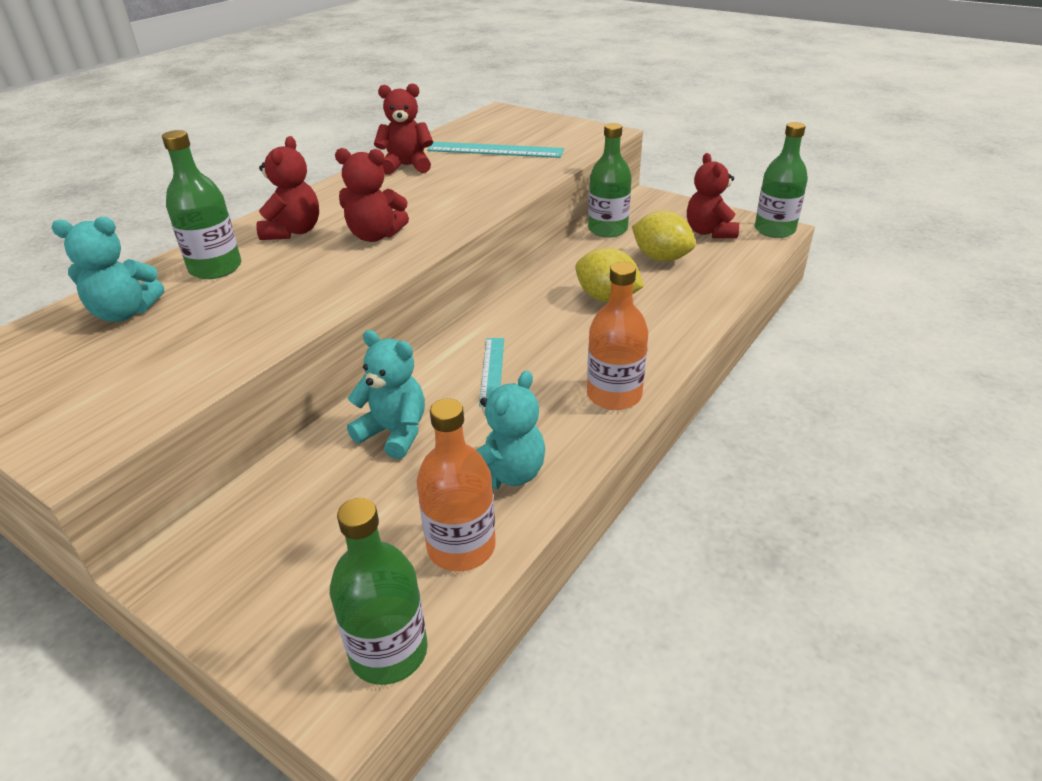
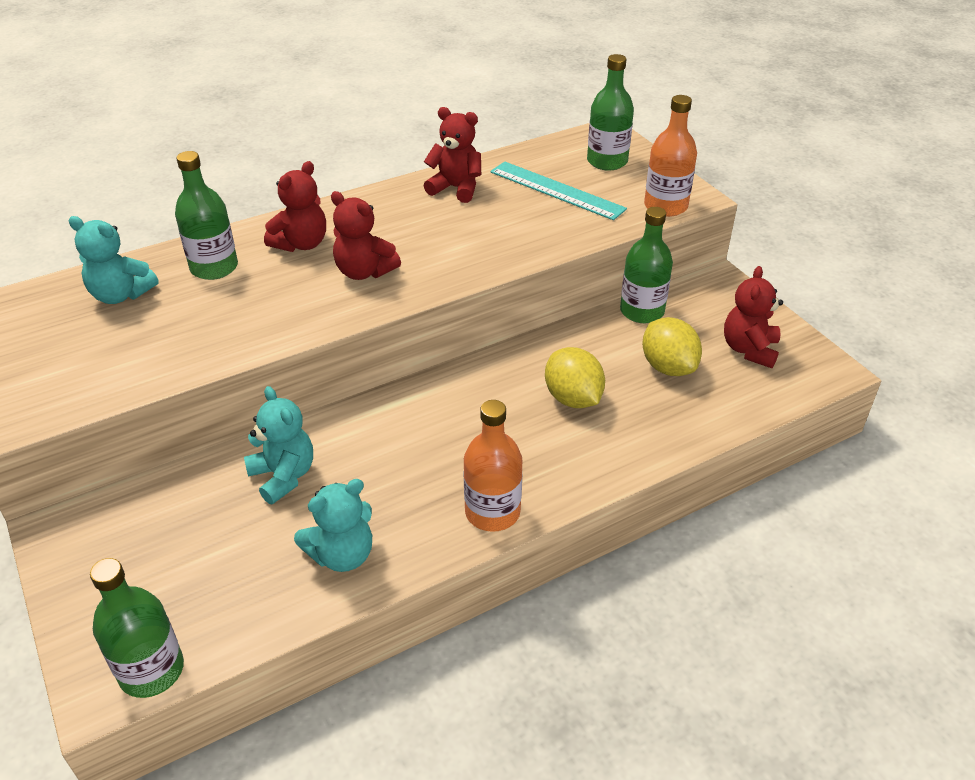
camera: 25 degrees right, 5 degrees up
(461, 547) = (260, 607): orange bottle -> orange bottle (665, 206)
(492, 370) = (406, 443): turquoise ruler -> none
(774, 230) = (826, 371): green bottle -> green bottle (607, 161)

